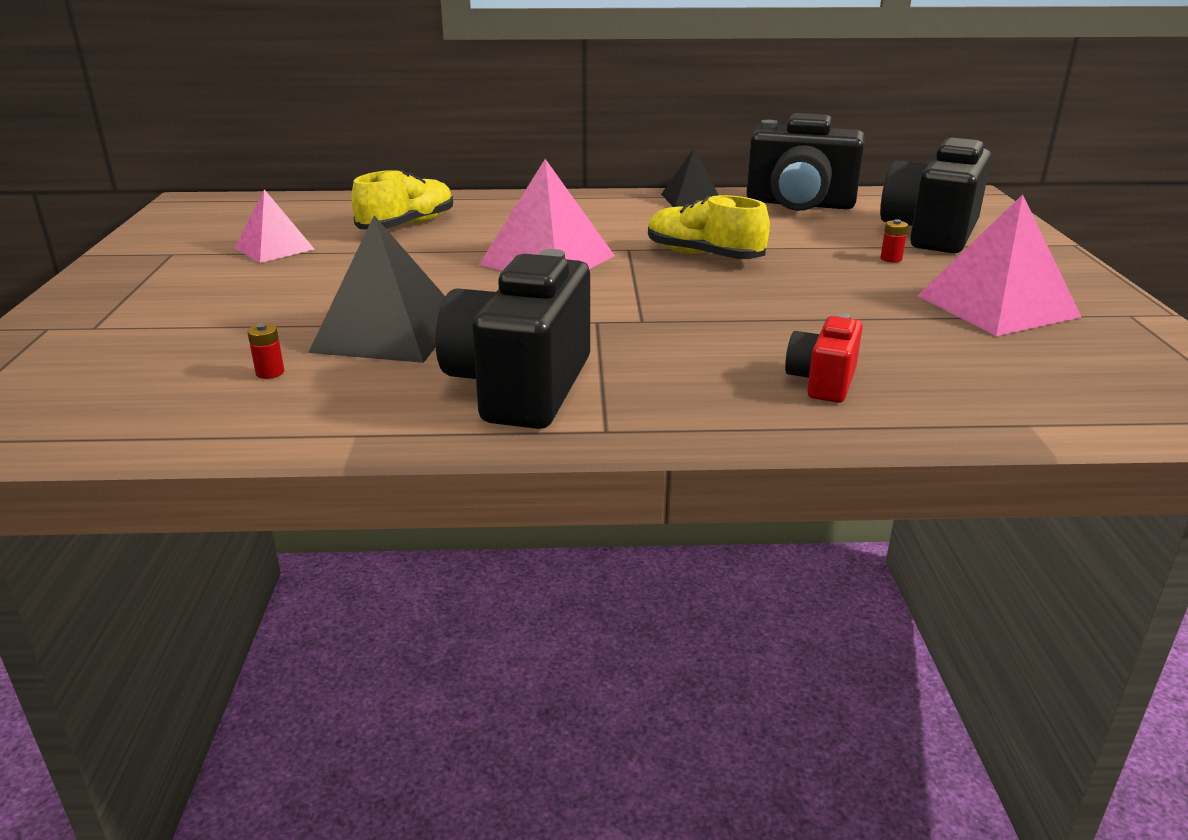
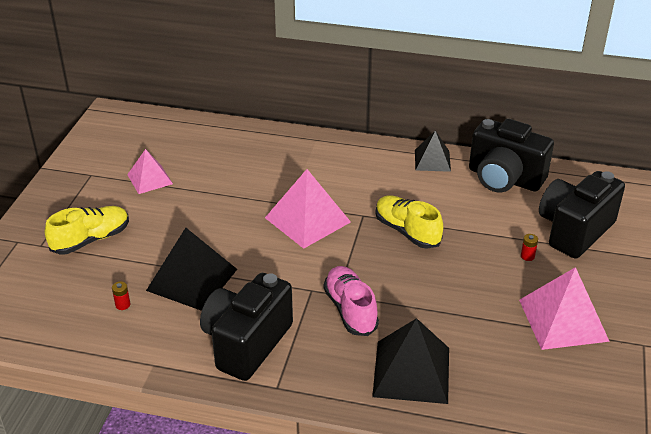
camera: 15 degrees right, 10 degrees up
(407, 225) = (235, 164): yellow shoe -> yellow shoe (91, 240)
(673, 333) = (350, 310): none -> pink shoe
(822, 382) = (411, 371): red camera -> black pyramid

